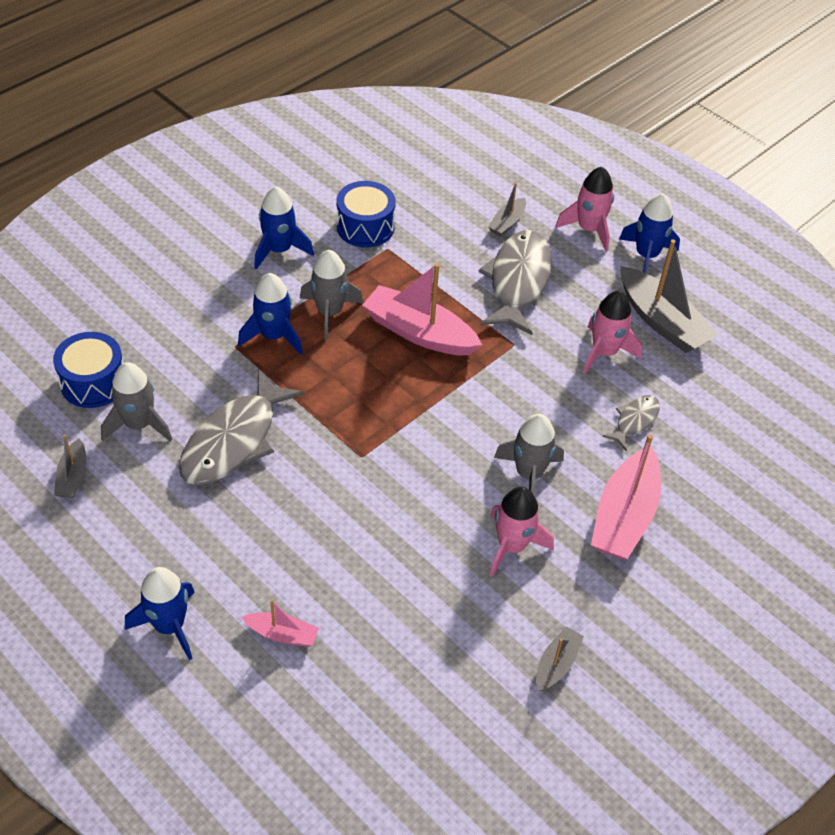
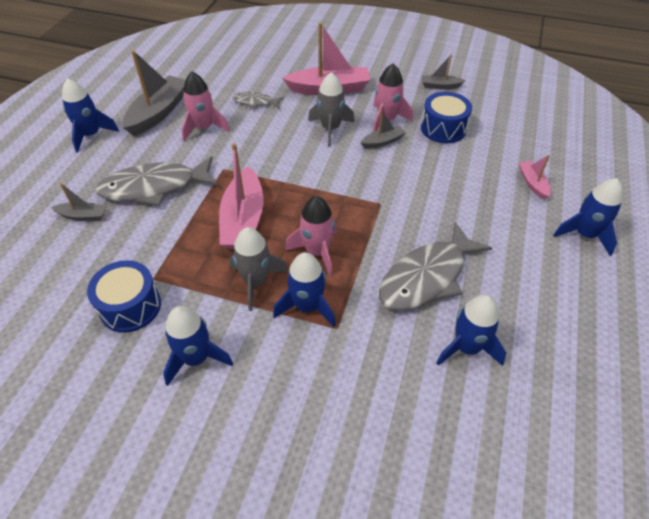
camera: 115 degrees left, 0 degrees up
(73, 476) = (550, 361): grey boat -> grey boat (382, 142)
(93, 382) = (457, 413): blue drum -> blue drum (443, 128)
(138, 424) = (467, 347): grey rocket -> blue rocket
(234, 440) = (427, 277): grey fish -> grey fish turned 135 degrees clockwise
(589, 229) = (72, 170): pink rocket -> pink rocket (317, 252)

